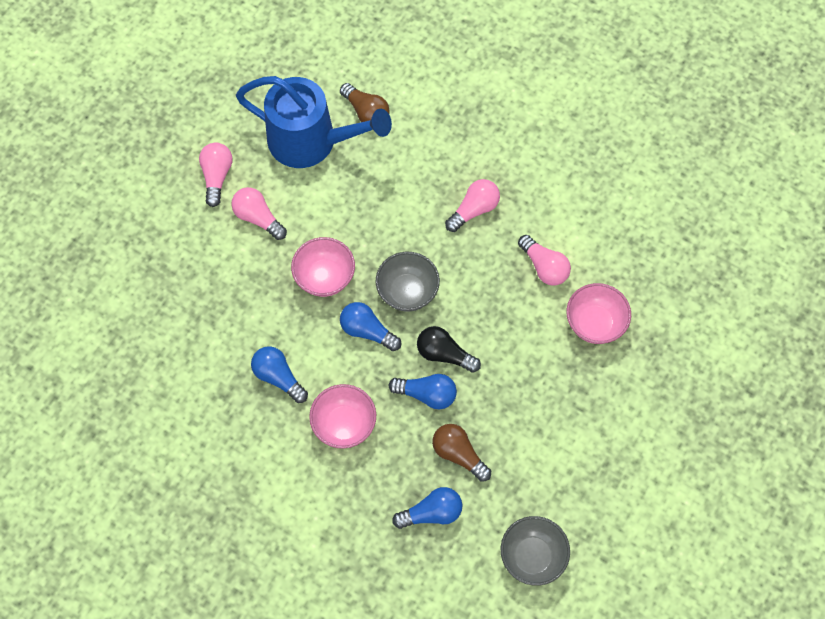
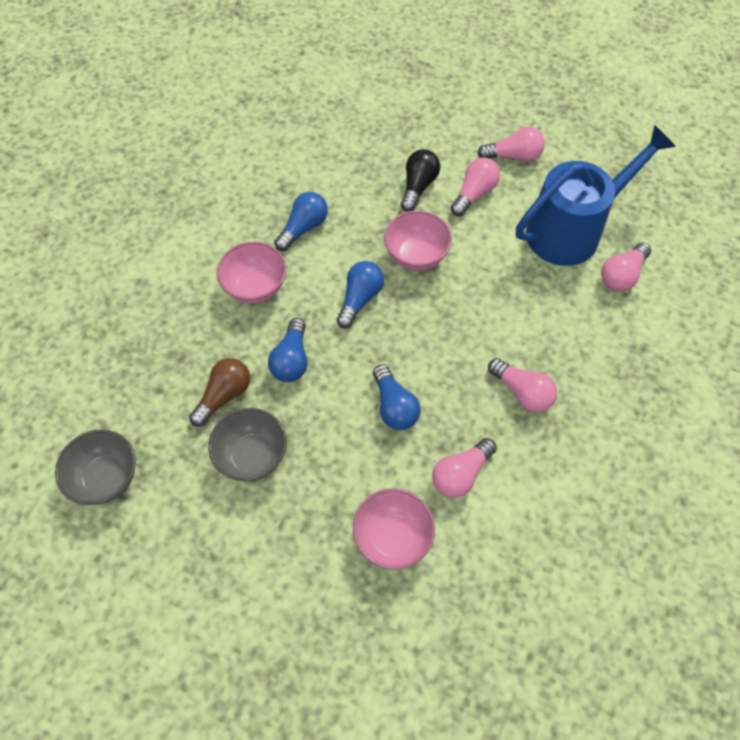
camera: 85 degrees right, 5 degrees down
(312, 141) = (572, 229): blue watering can -> blue watering can turned 135 degrees counterclockwise
(366, 112) = (621, 275): brown light bulb -> pink light bulb
(407, 292) = (409, 332): grey bowl -> grey bowl (252, 456)
(431, 513) = (160, 374): blue light bulb -> blue light bulb (394, 406)
(444, 354) = (339, 373): black light bulb -> black light bulb (418, 186)

